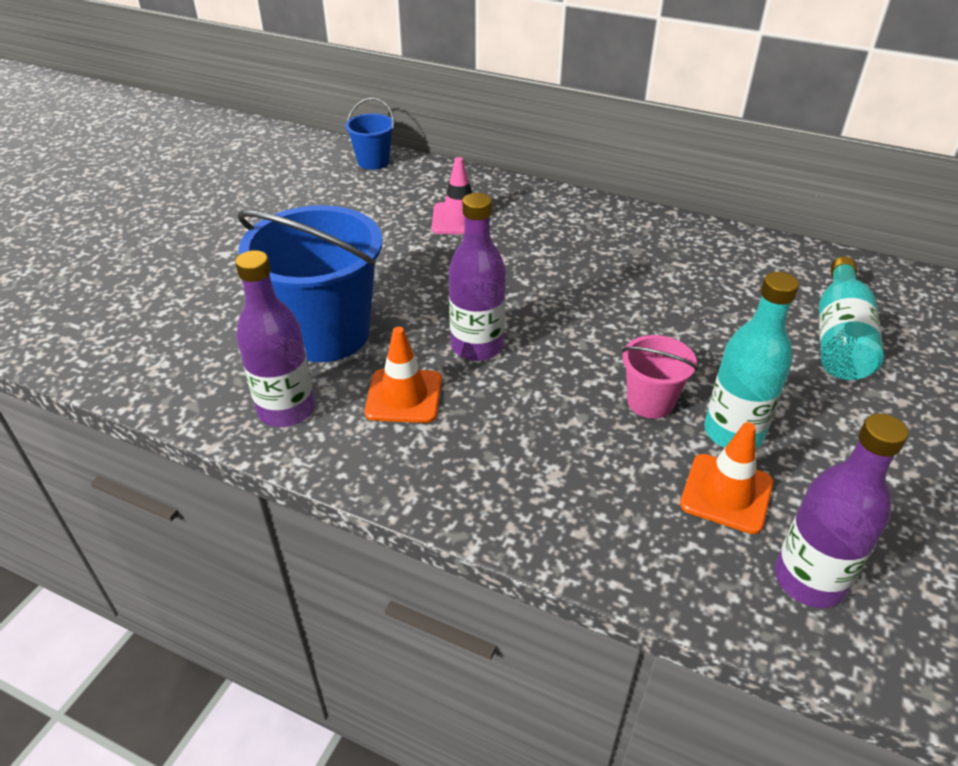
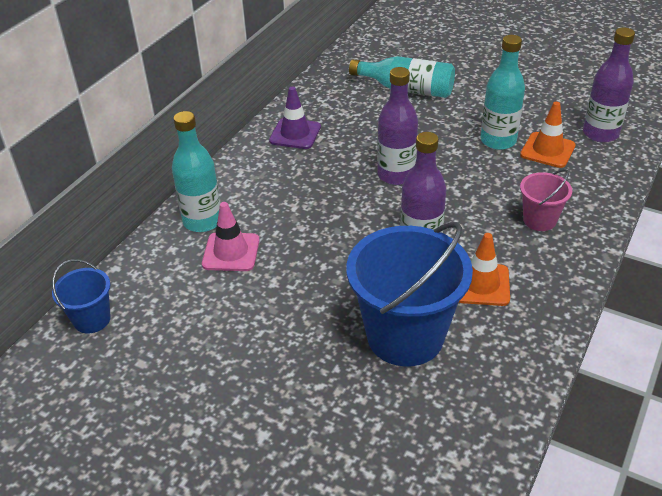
camera: 85 degrees left, 0 degrees up
(286, 410) = (504, 353): purple bottle -> purple bottle (396, 175)
(506, 199) = (202, 221): none -> turquoise bottle
(650, 402) = (474, 168): pink bucket -> pink bucket (539, 220)
(682, 245) = (295, 134): none -> purple traffic cone

